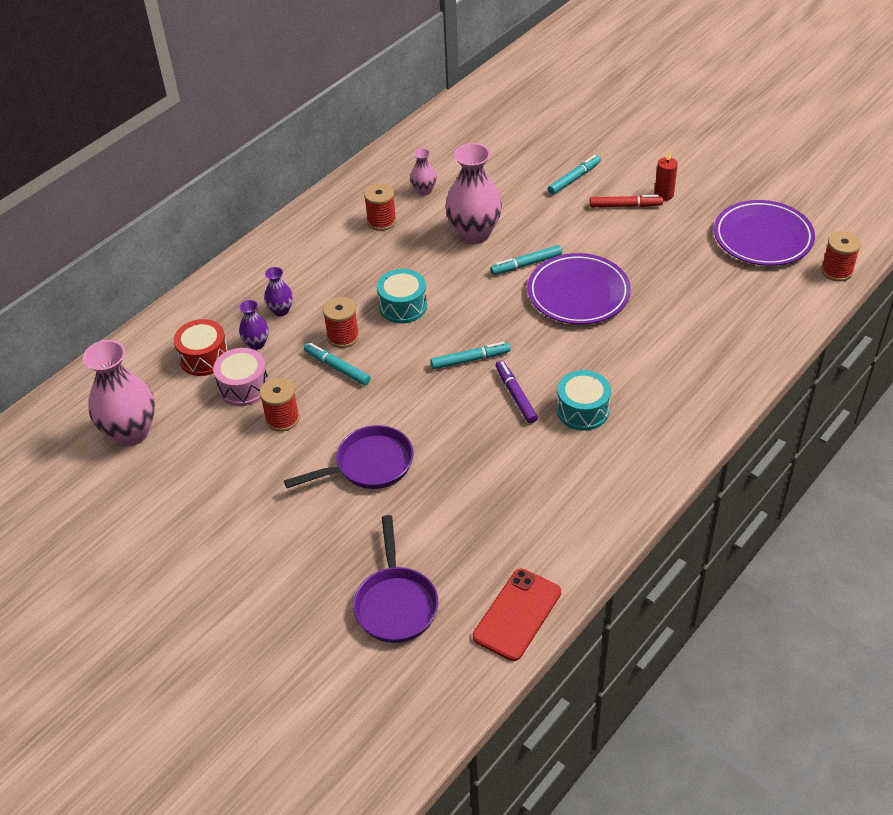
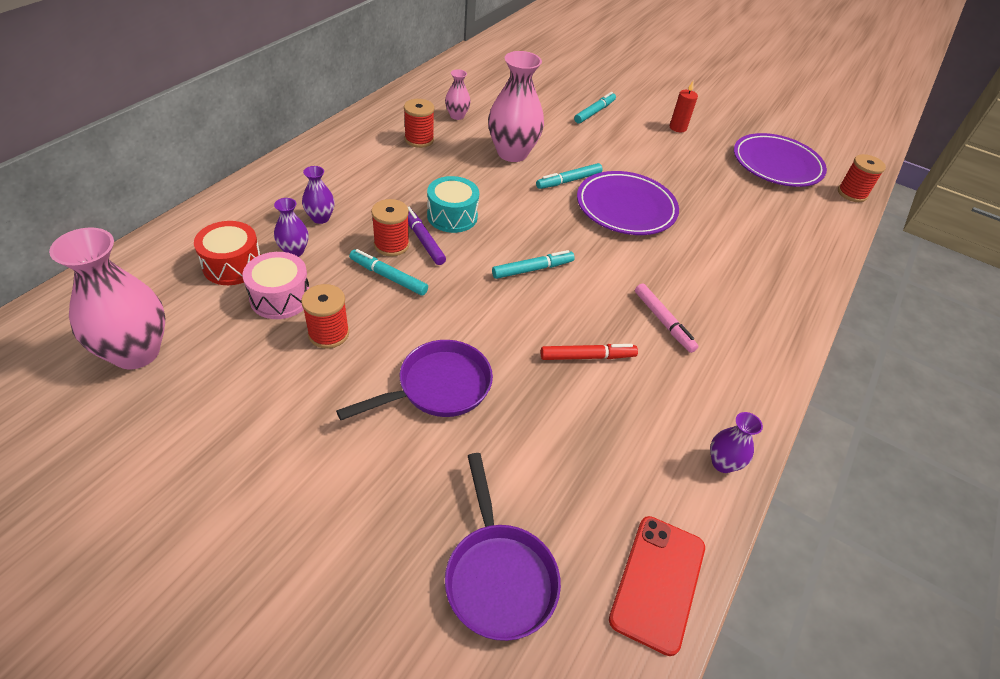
camera: 15 degrees left, 0 degrees up
(515, 395) = (589, 306): purple marker -> purple marker (423, 240)
(582, 410) = (663, 322): turquoise drum -> pink marker
(598, 532) = (722, 463): none -> purple vase
(625, 206) = (647, 135): red marker -> red marker (587, 357)

